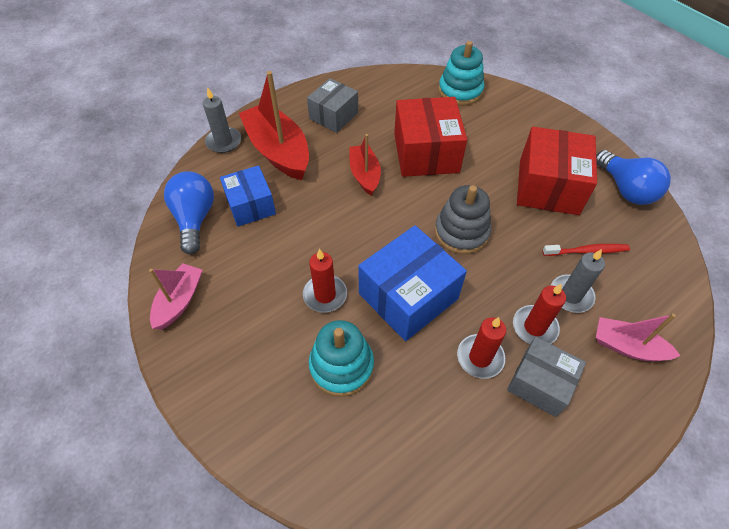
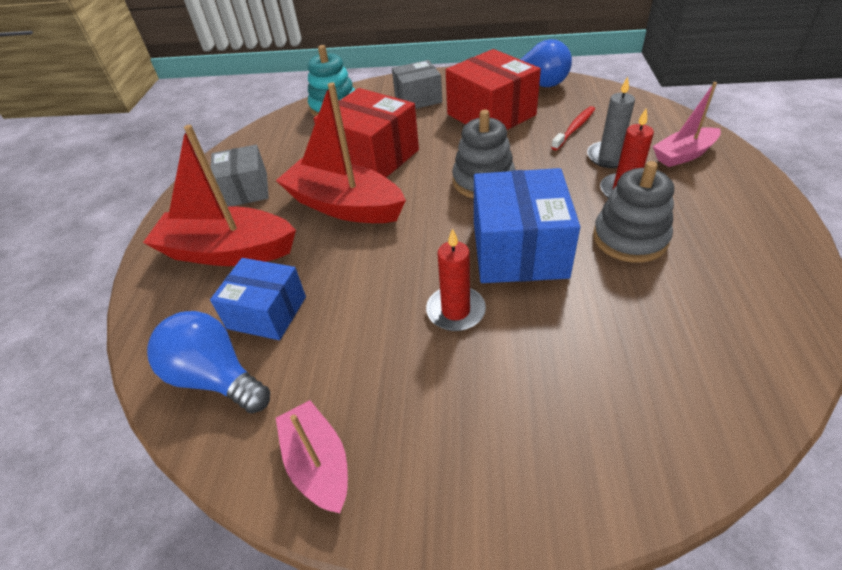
camera: 45 degrees left, 10 degrees down
(224, 141) = (147, 290): grey candle -> none
(341, 366) = (558, 344): turquoise stacking toy -> none
(364, 175) = (344, 206): red boat -> red boat, size x1.73
(480, 357) = (630, 238): red candle -> grey stacking toy
(540, 383) = (685, 217): grey box -> grey box (418, 98)

